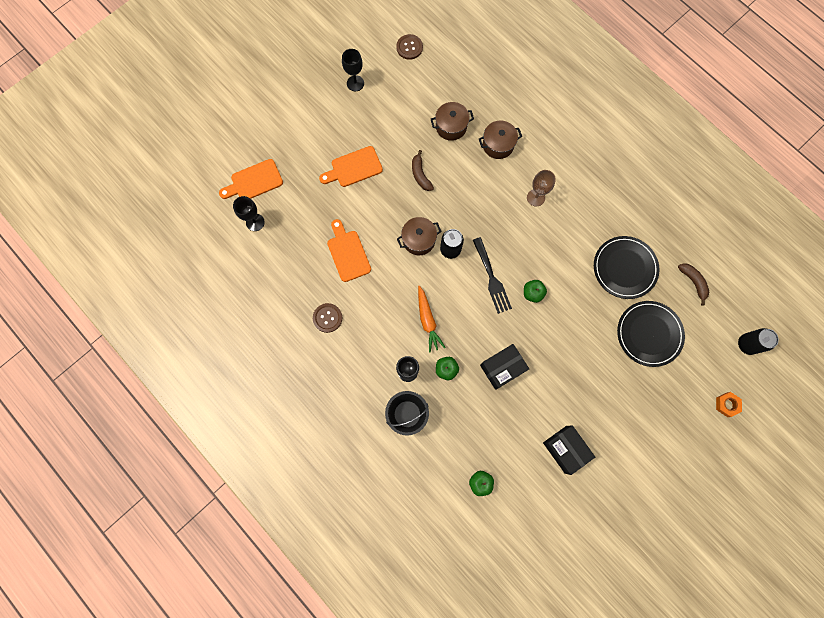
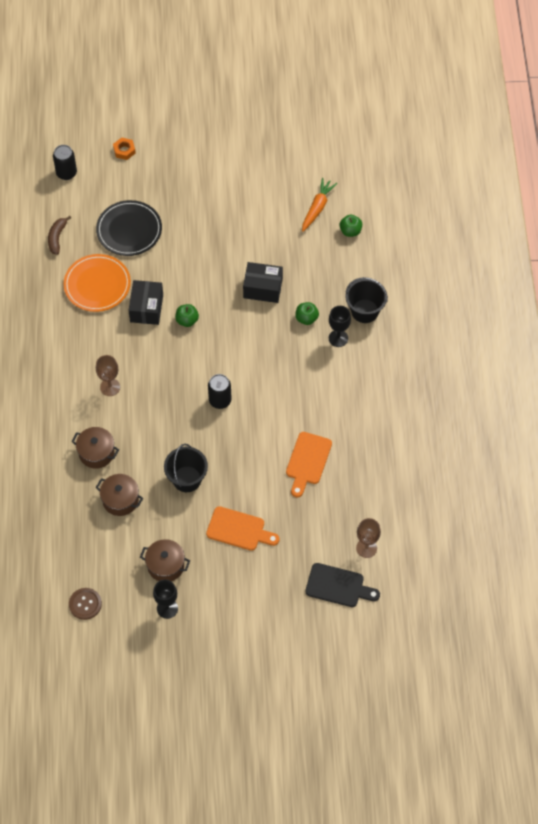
camera: 140 degrees left, 15 degrees down
(254, 181) = (338, 586): orange cutting board -> black cutting board
(255, 222) = (366, 548): black goblet -> brown goblet
(327, 318) = (368, 423): brown button -> none
(419, 240) = (239, 427): brown pot -> brown pot (165, 565)
(420, 175) = (187, 479): brown banana -> black bucket
(427, 321) = (289, 362): orange carrot -> orange carrot (317, 208)
(492, 278) = (208, 354): black fork -> none
(565, 449) = (268, 207): black box -> black box (146, 308)
(624, 268) = (97, 285): black plate -> orange plate

